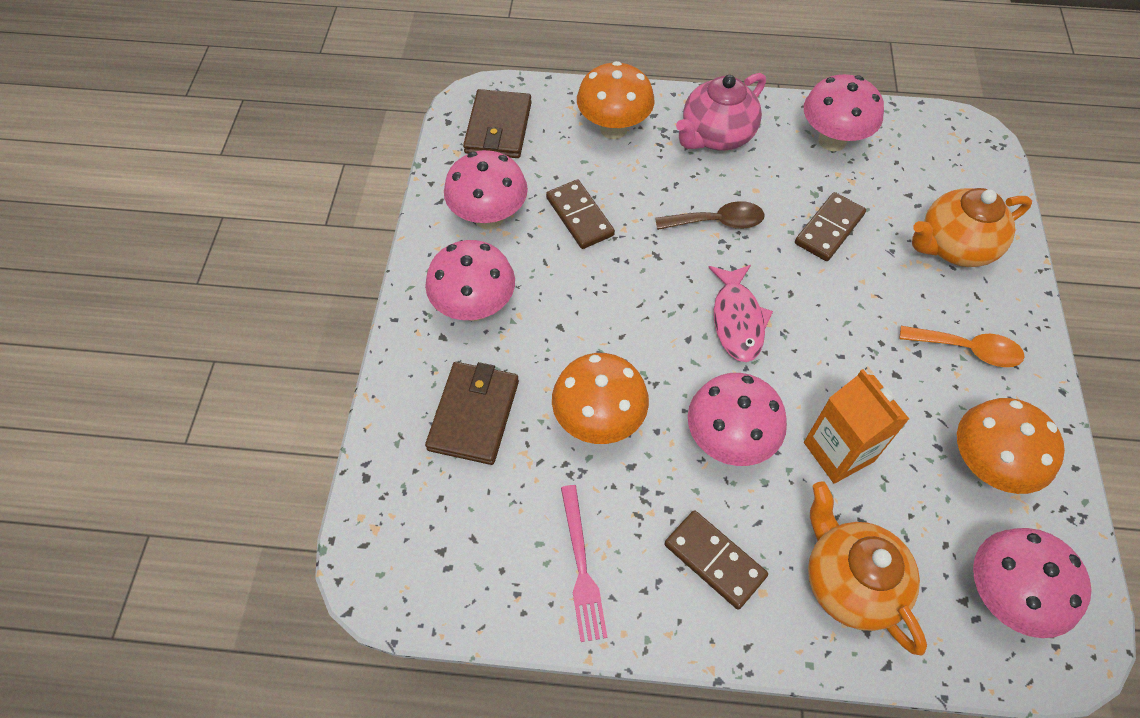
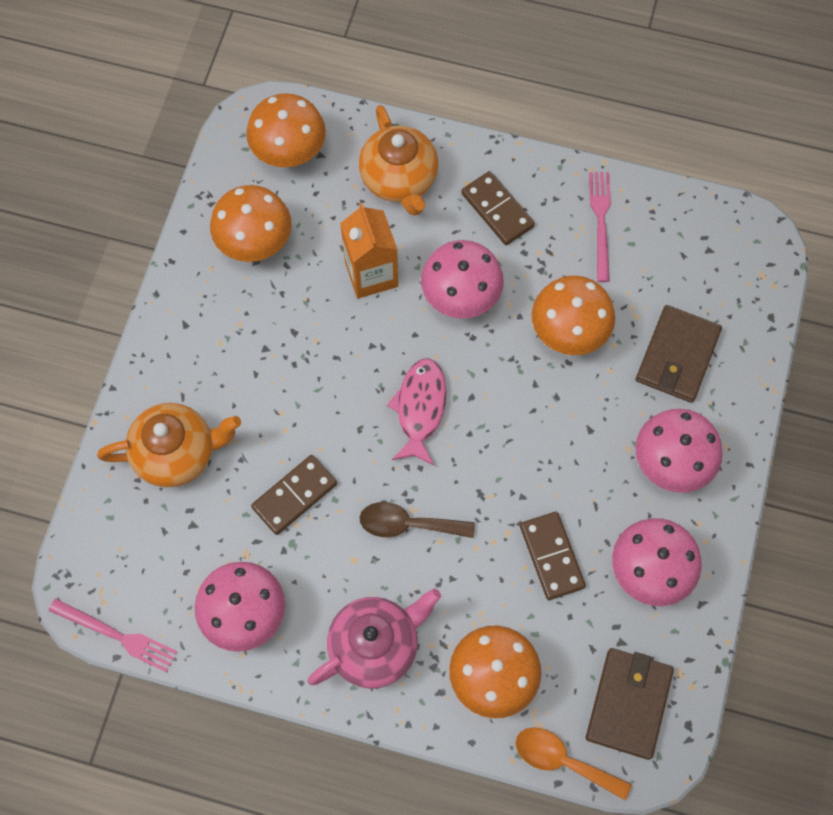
camera: 170 degrees left, 10 degrees up
(929, 114) = (117, 635): none -> pink fork
(968, 350) = (219, 344): orange spoon -> orange spoon (562, 760)
(1004, 596) = (289, 153): pink mushroom -> orange mushroom

